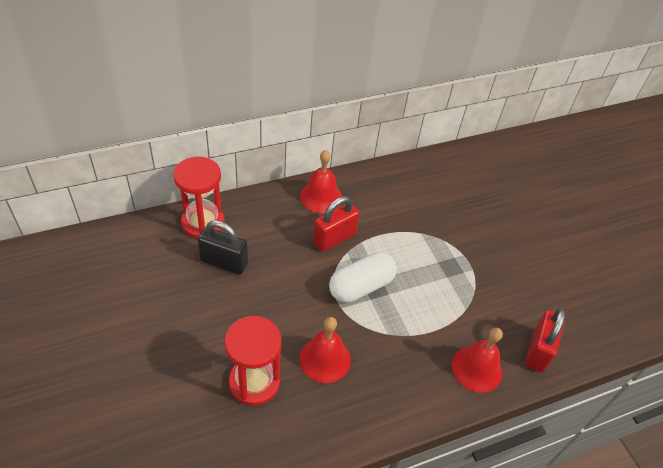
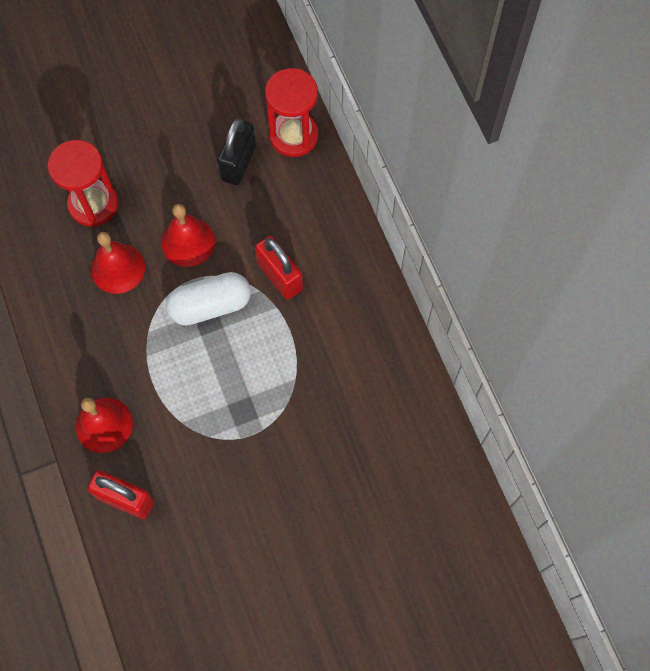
camera: 95 degrees right, 20 degrees up
(321, 197) = (346, 260): red bell -> red bell (188, 242)
(361, 286) = (210, 305): white capsule -> white capsule turned 75 degrees counterclockwise

